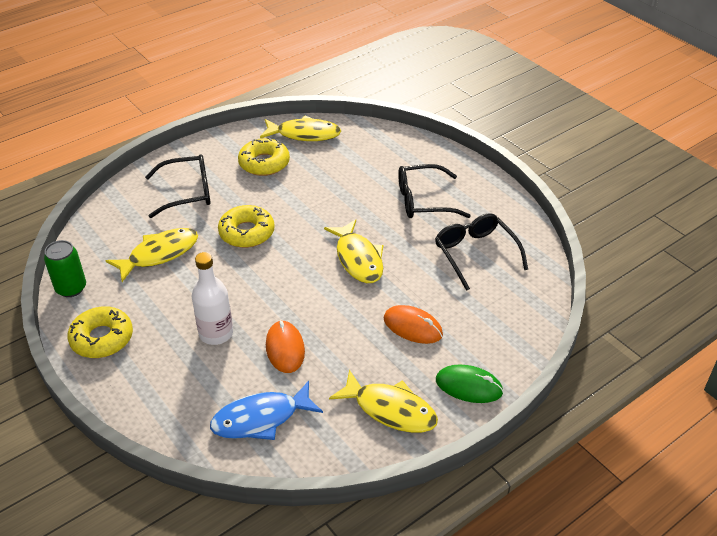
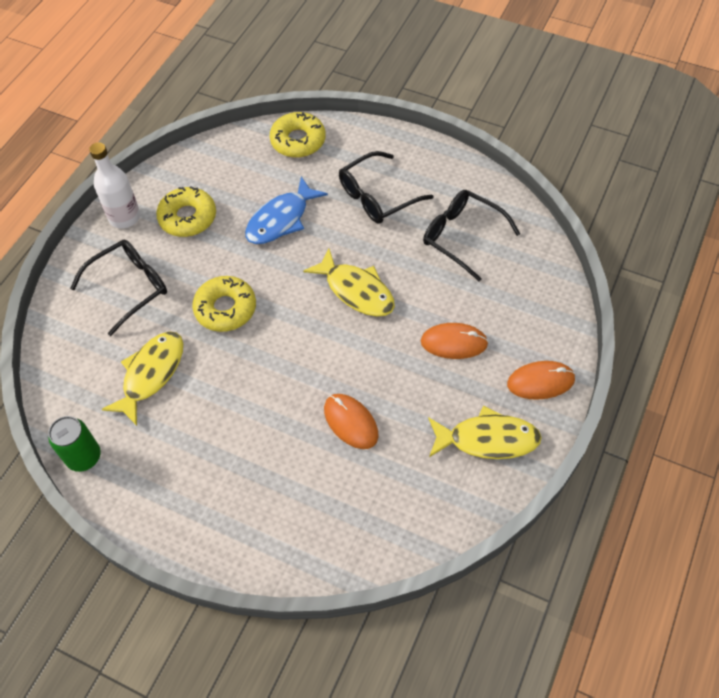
camera: 25 degrees left, 15 degrees up
(102, 338) = (159, 498): yellow donut -> yellow donut (298, 141)
(216, 333) = (272, 438): white bottle -> white bottle (124, 217)
(261, 419) = (377, 507): blue fish -> blue fish (281, 219)
(304, 134) = (207, 164): yellow fish -> none
(469, 386) = (540, 382): green mouse -> orange mouse

